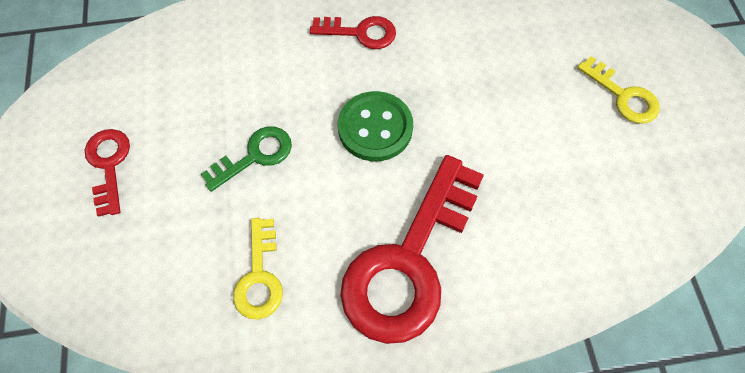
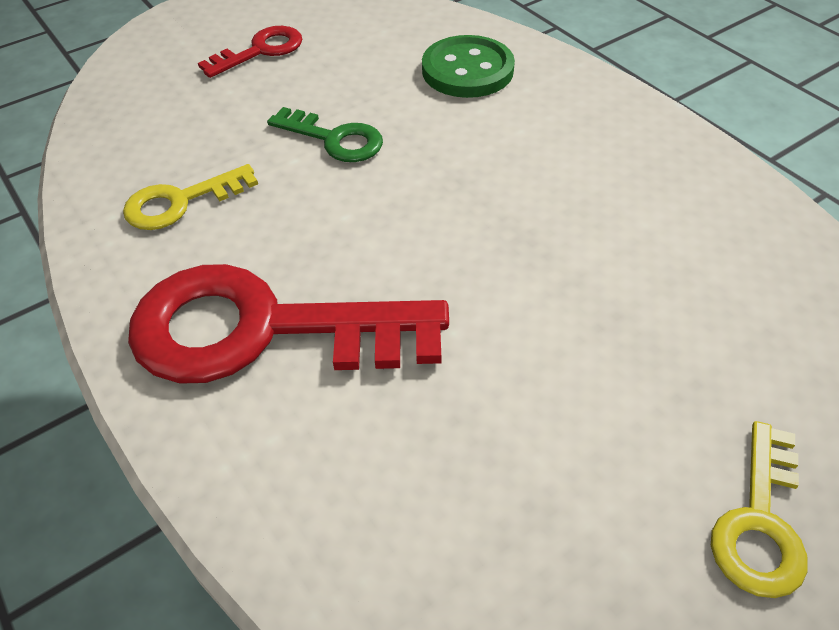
camera: 65 degrees right, 15 degrees down
(360, 33) = (580, 155): red key -> none
(375, 128) = (445, 223): green button -> green button (467, 70)

